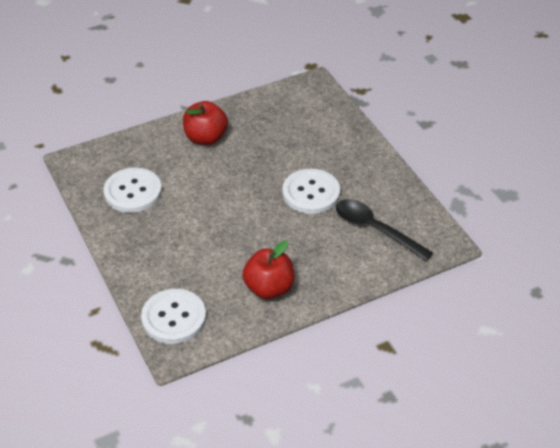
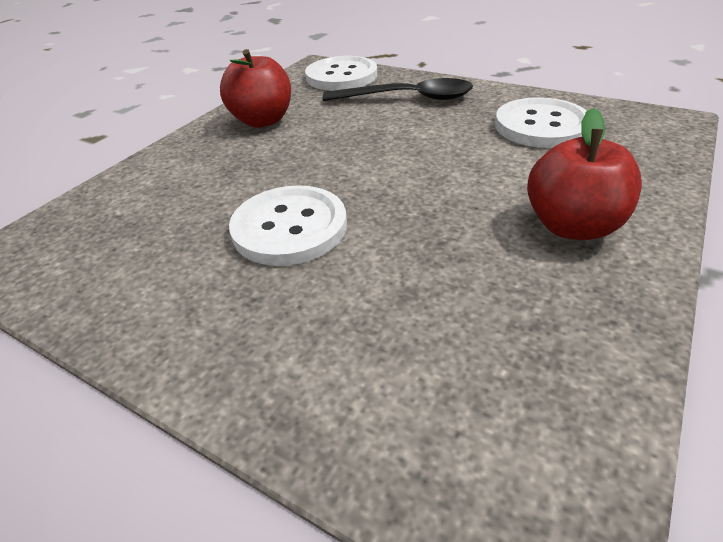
camera: 150 degrees right, 5 degrees down
(375, 229) = (141, 225): black spoon -> black spoon (407, 98)

